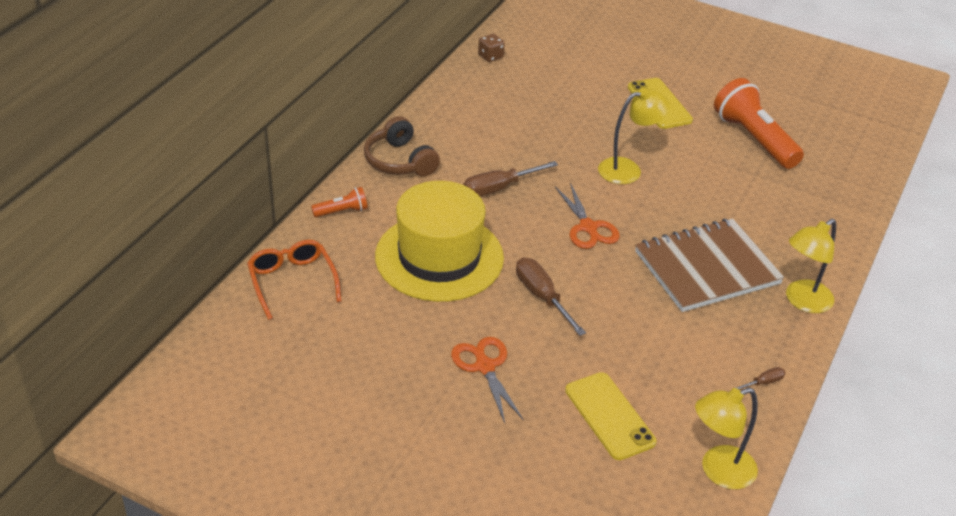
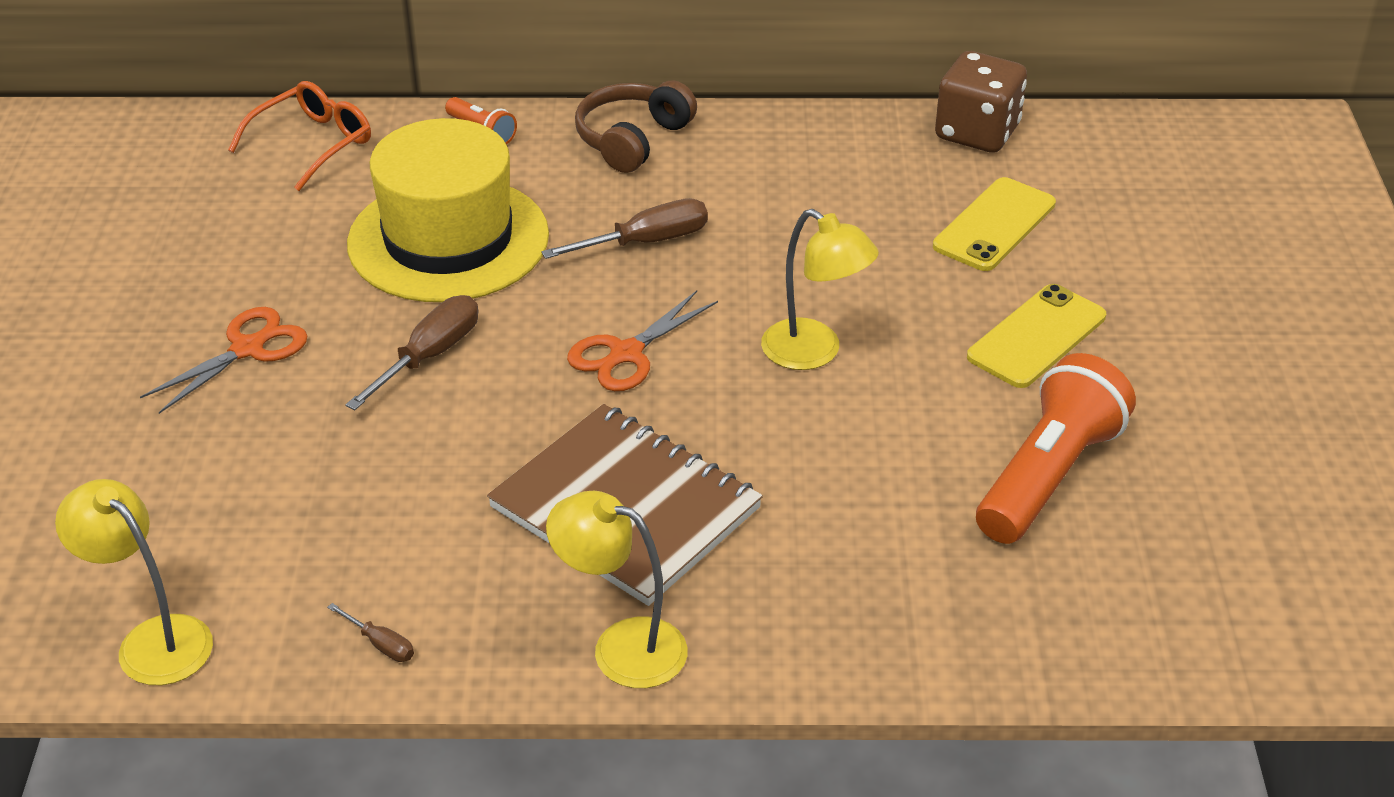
camera: 65 degrees right, 0 degrees up
(490, 56) = (977, 132): brown dice -> brown dice, size x2.00
(498, 188) = (647, 242): brown screwdriver -> brown screwdriver turned 120 degrees clockwise
(609, 416) = (212, 494): yellow phone -> yellow phone (994, 225)

